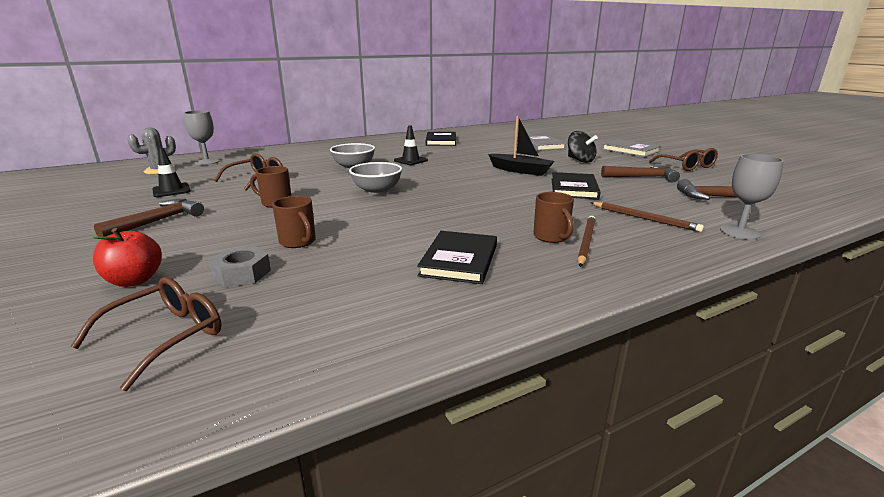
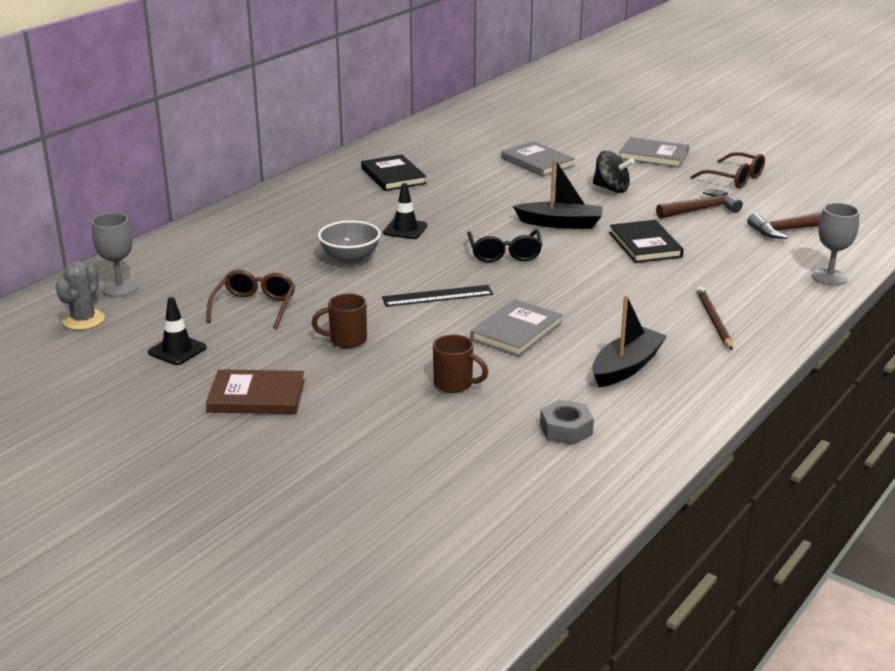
camera: 25 degrees left, 5 degrees up
(134, 280) = (370, 461): red apple -> none
(158, 221) = (256, 396): brown hammer -> brown book
(166, 336) = (487, 492): brown glasses -> none
(242, 274) = (457, 429): grey nut -> grey nut (566, 429)
(377, 191) = (437, 296): grey bowl -> black ruler
(401, 219) = (516, 331): none -> grey book
(458, 179) = (504, 254): none -> black glasses
(459, 260) = (626, 367): black book -> black boat
(551, 237) = (680, 321): brown mug -> none
(644, 218) = (742, 277): brown pencil -> none

